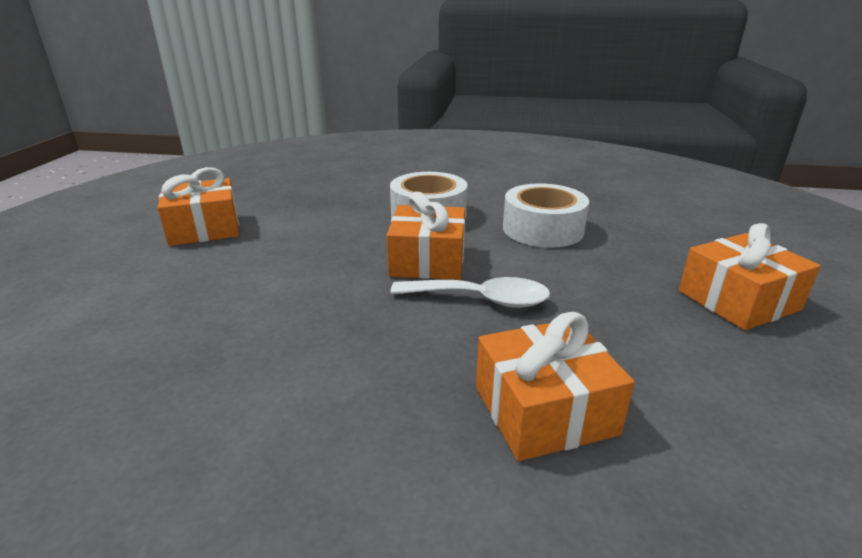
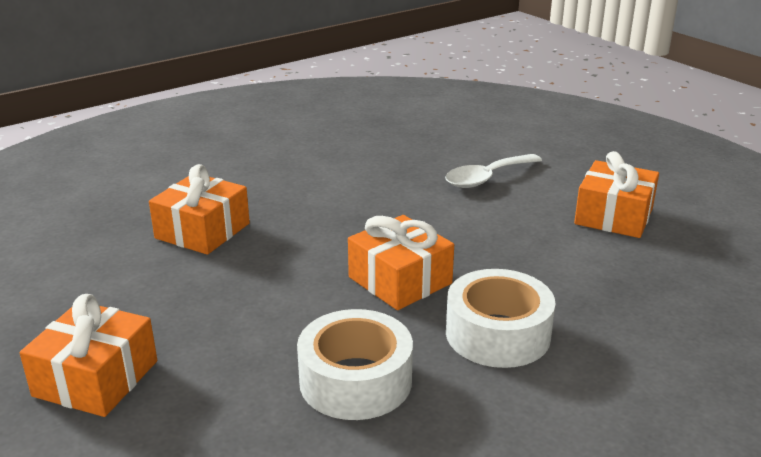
camera: 135 degrees right, 0 degrees up
(481, 299) = (311, 270): white spoon -> white spoon (486, 178)

